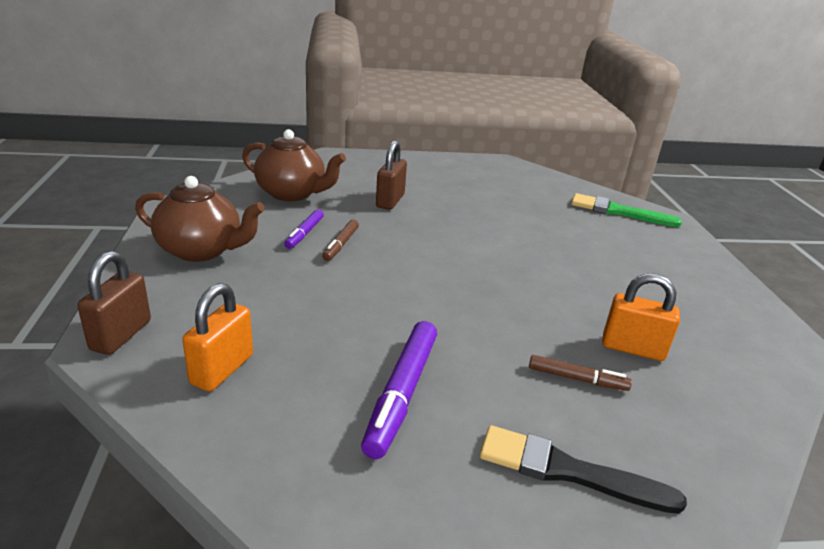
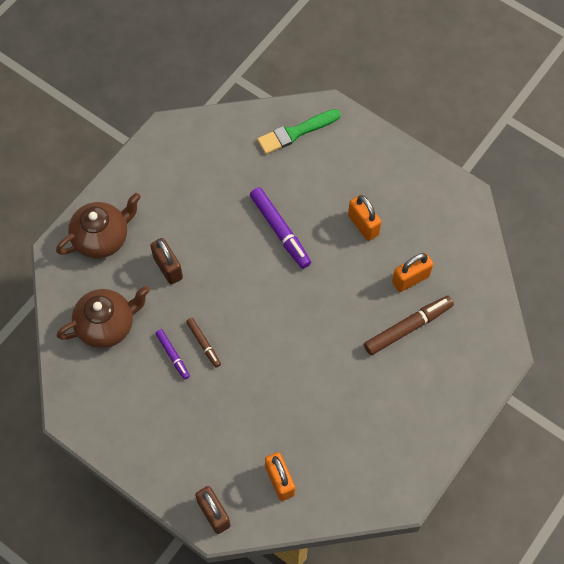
camera: 45 degrees left, 35 degrees up
(202, 250) = (149, 429): brown teapot -> brown teapot (102, 238)
(401, 394) = (357, 413): purple marker -> purple marker (280, 231)
(568, 471) = (448, 385): black brush -> none
(577, 379) = (408, 327): brown marker -> brown marker, size x1.76
(620, 284) = (363, 225): none -> orange padlock

